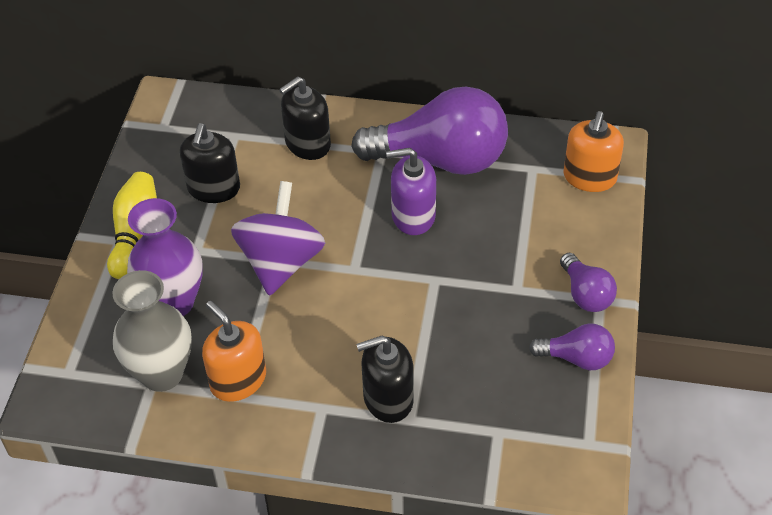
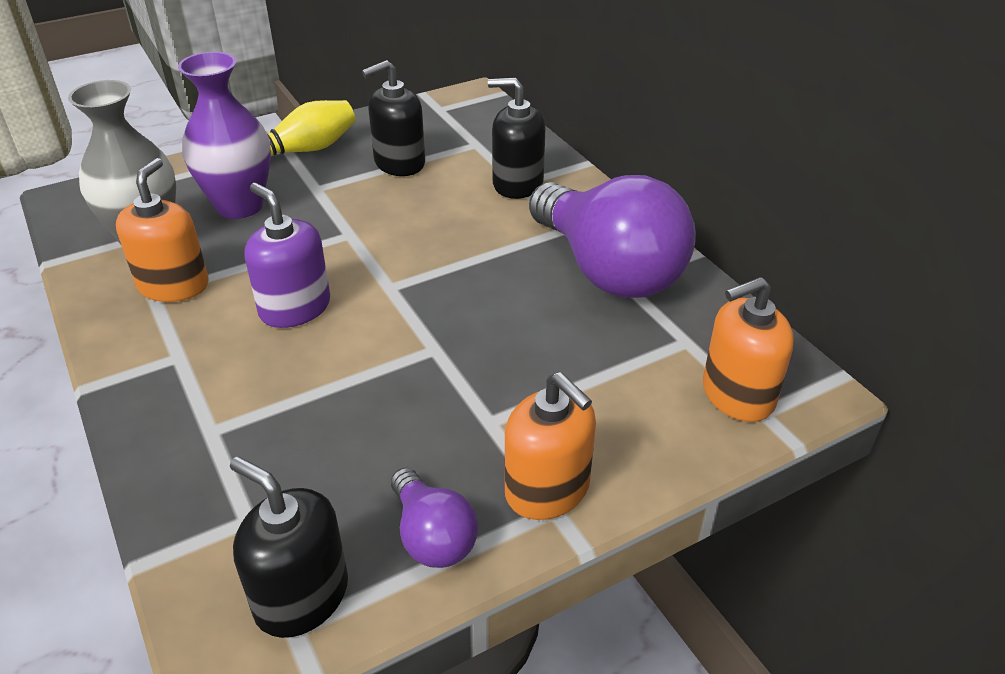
camera: 50 degrees right, 10 degrees down
(281, 262) = (350, 239): purple spinning top -> none
(388, 398) = (228, 398): black soap dispenser -> black soap dispenser (301, 596)
(413, 216) = (506, 290): purple soap dispenser -> purple soap dispenser (295, 308)
(585, 294) = (547, 489): purple light bulb -> orange soap dispenser

